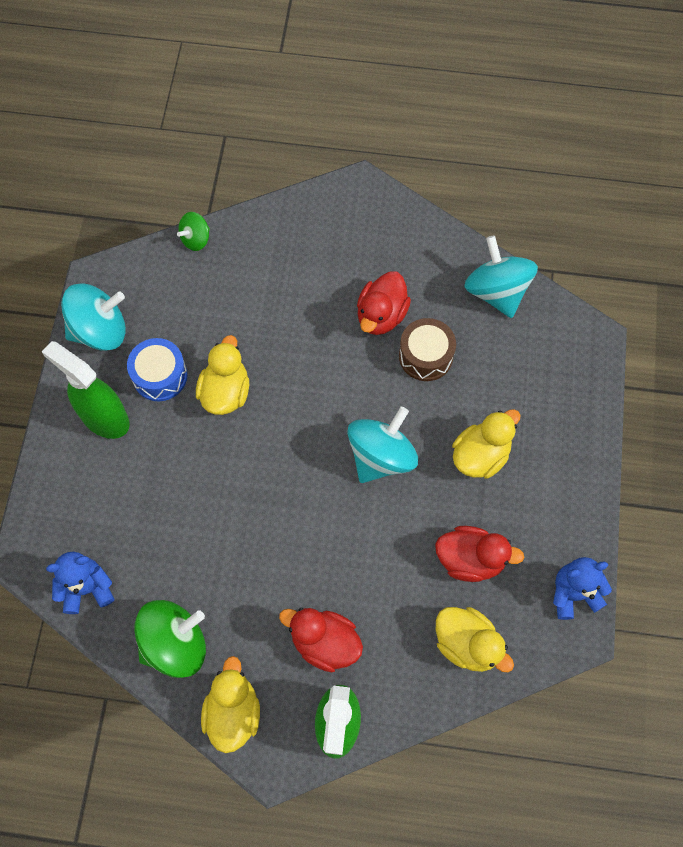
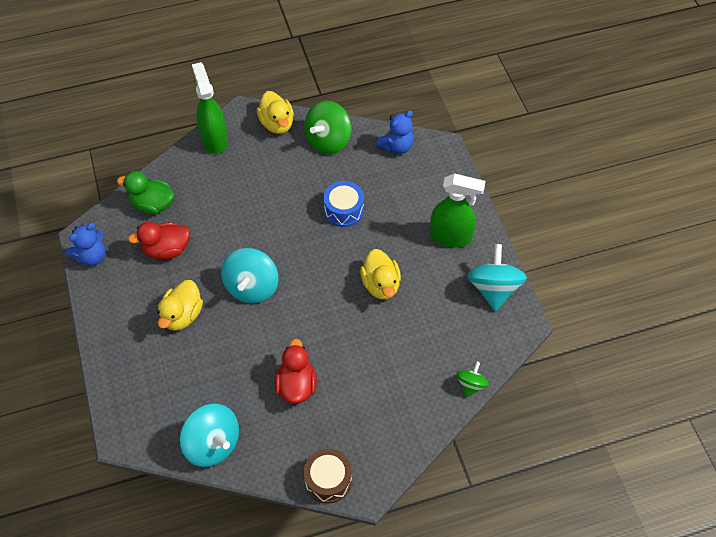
camera: 155 degrees right, 10 degrees down
(100, 331) = (493, 289): turquoise spinning top -> turquoise spinning top turned 135 degrees clockwise
(160, 376) = (432, 277): blue drum -> blue drum (344, 210)
(324, 643) = (240, 173): red duck -> none
(425, 356) = (249, 368): brown drum -> brown drum (328, 480)
(467, 644) = (152, 204): yellow duck -> green duck

